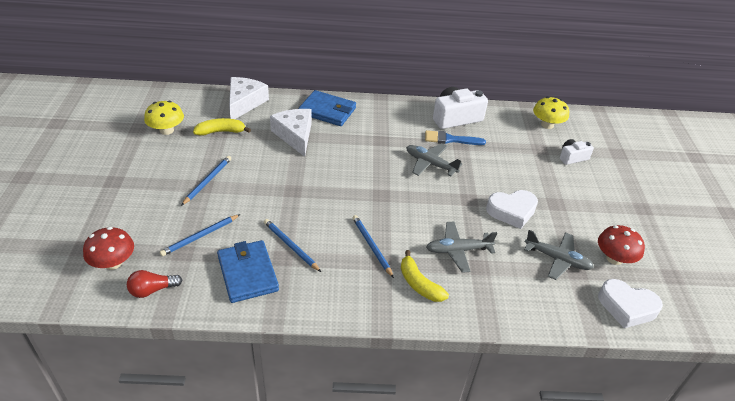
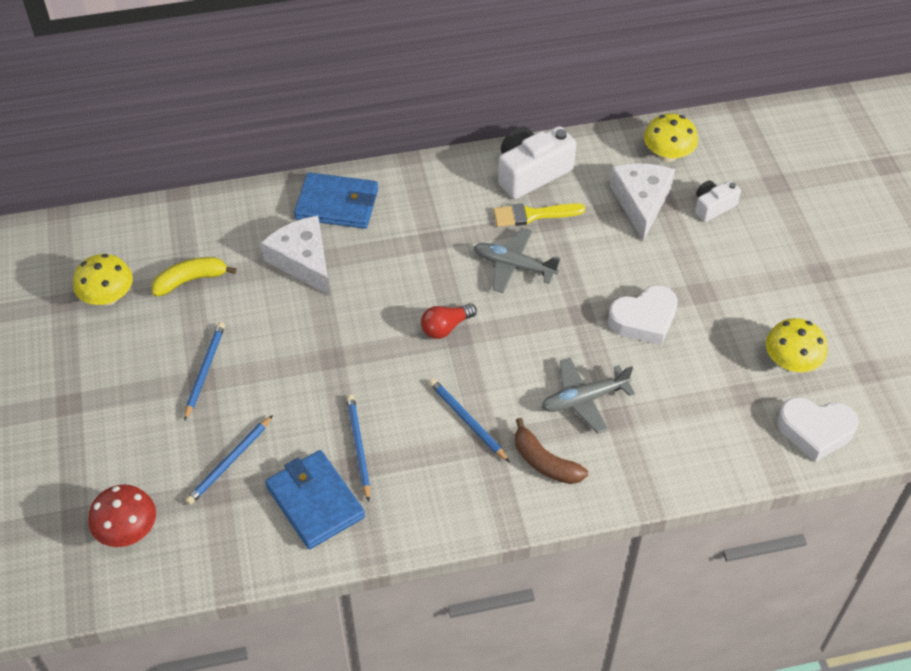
camera: 10 degrees left, 10 degrees up
(152, 290) = (198, 556): red light bulb -> red light bulb (446, 327)
(244, 103) = (206, 218): white cheese -> white cheese (641, 202)
(290, 246) = (358, 447): blue pencil -> blue pencil turned 45 degrees clockwise
(419, 284) = (545, 462): yellow banana -> brown banana
(450, 139) = (533, 215): blue brush -> yellow brush
(557, 259) = (717, 381): grey plane -> none
(614, 258) = (791, 362): red mushroom -> yellow mushroom

